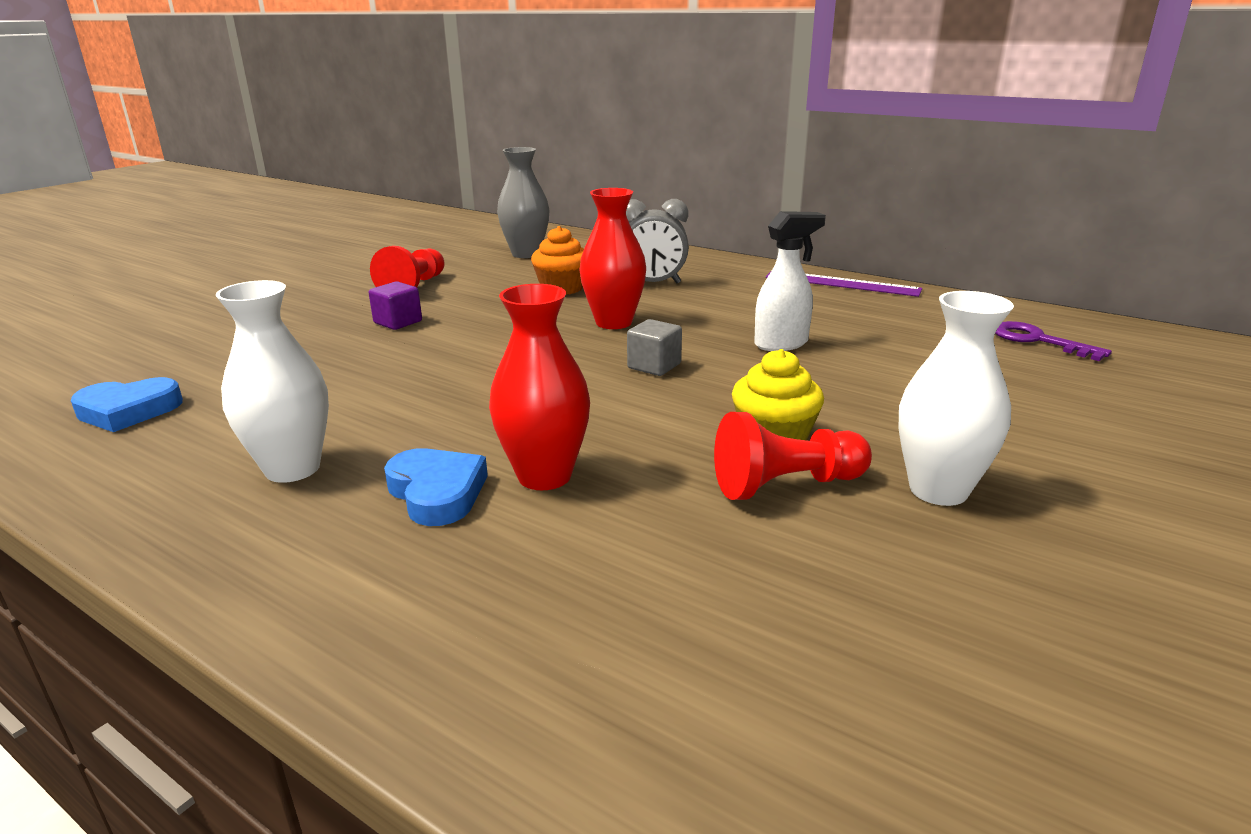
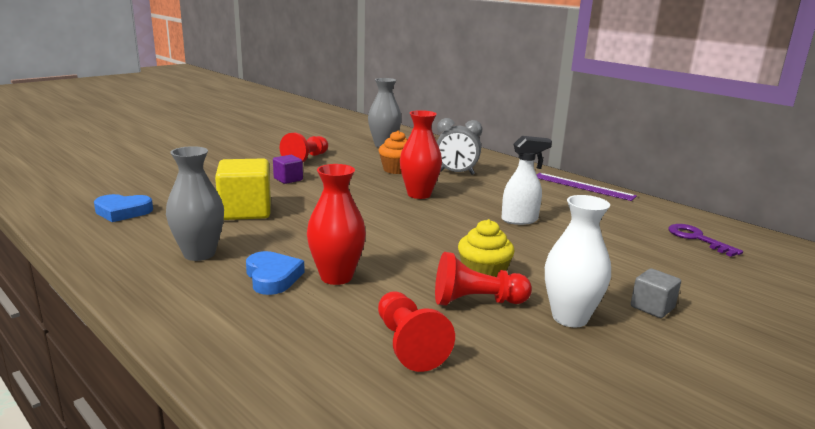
camera: 10 degrees right, 5 degrees down
(292, 468) = (199, 254): white vase -> grey vase
(347, 383) = (245, 211): none -> yellow cube
(654, 366) = (431, 224): grey cube -> grey cube (652, 307)
(717, 579) = (408, 345): none -> red pawn

